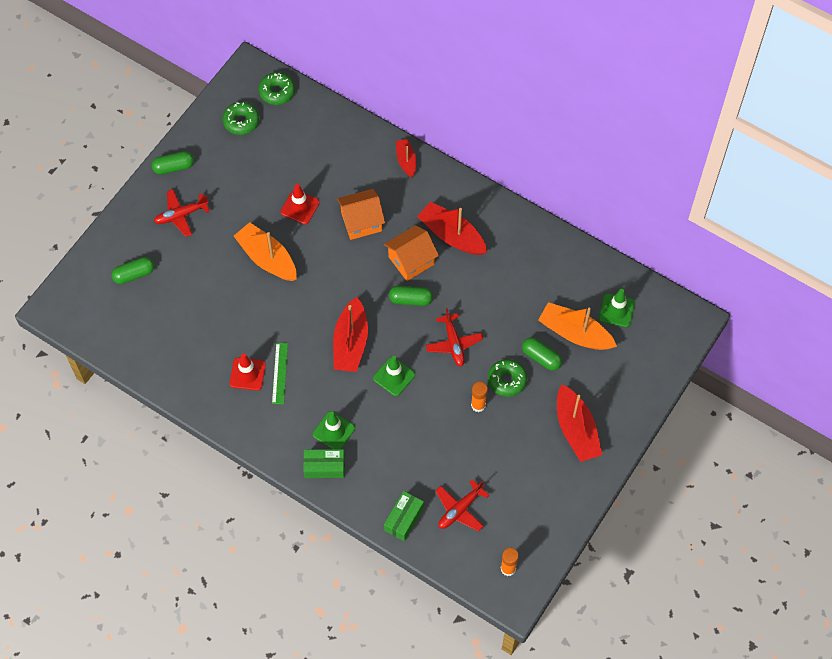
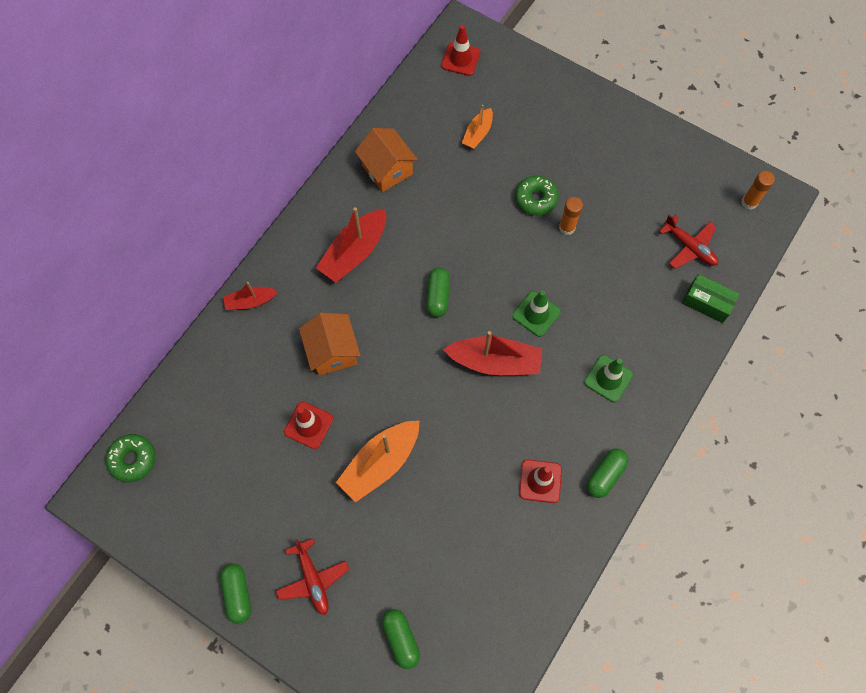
camera: 90 degrees left, 5 degrees up
(241, 121) = (174, 505): green donut -> none
(280, 373) = (537, 442): green ruler -> none
(324, 467) = (653, 388): green box -> none
(411, 260) = (386, 295): orange house -> orange house (387, 169)
(454, 343) = (493, 251): red plane -> none
(541, 357) = (507, 166): green capsule -> green capsule (605, 475)
(575, 333) = (478, 133): orange boat -> orange boat, size x0.57
(576, 430) = (589, 136): red boat -> none
(616, 310) = (450, 95): green traffic cone -> none
(657, 319) = (460, 59): none -> red traffic cone

